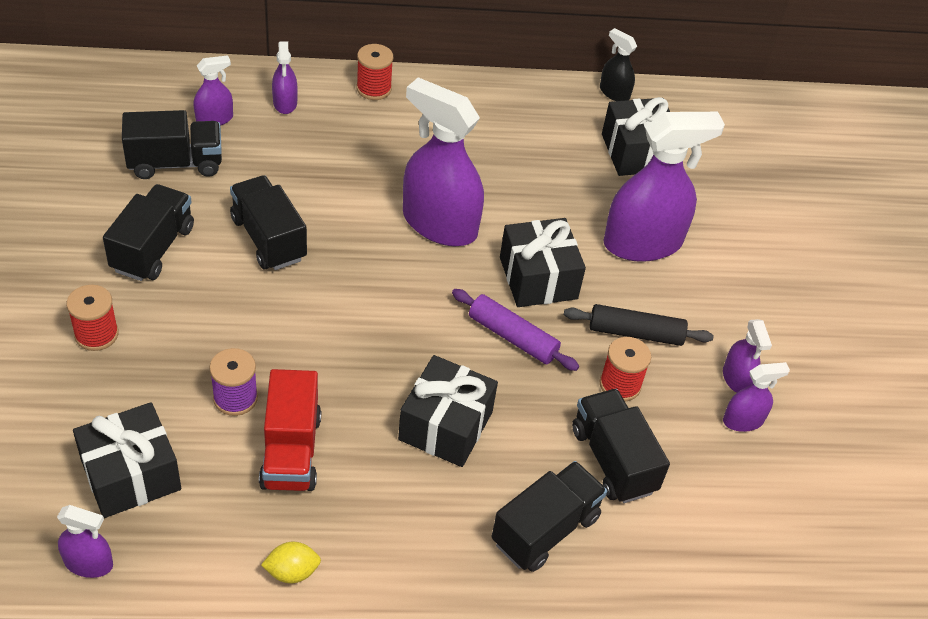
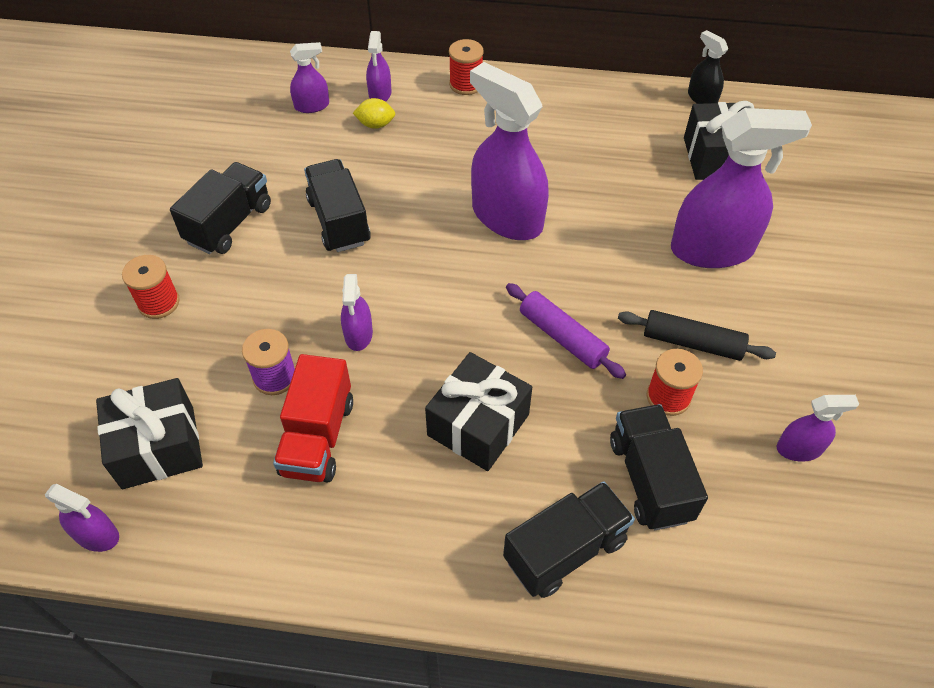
camera: 15 degrees right, 5 degrees up
(175, 163) = (267, 145): black truck -> none
(292, 572) = (293, 567): yellow lemon -> yellow lemon (375, 125)
(538, 278) = (598, 278): black gift -> none
(736, 378) = (797, 401): purple spray bottle -> purple spray bottle (358, 334)

